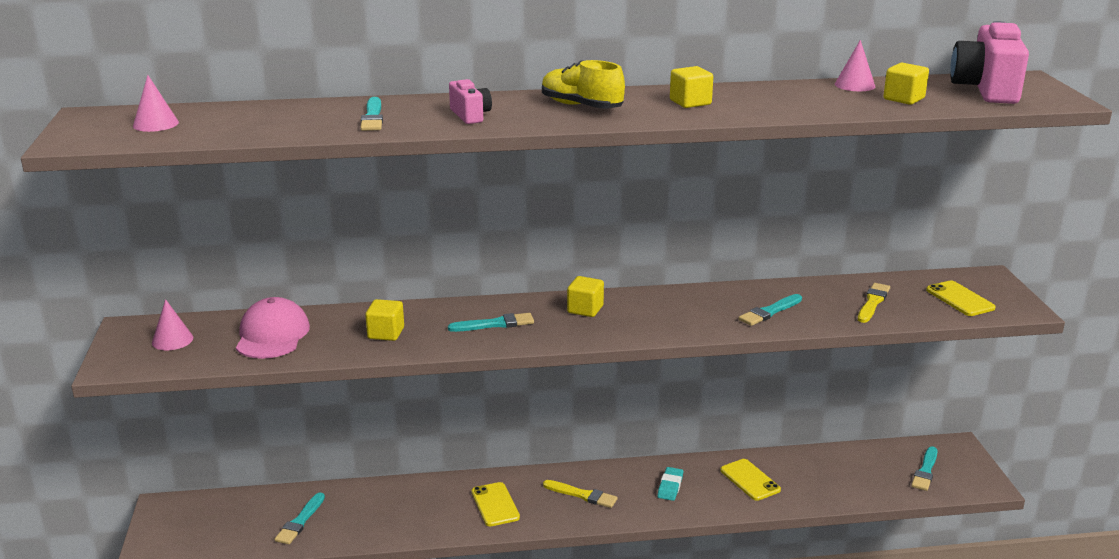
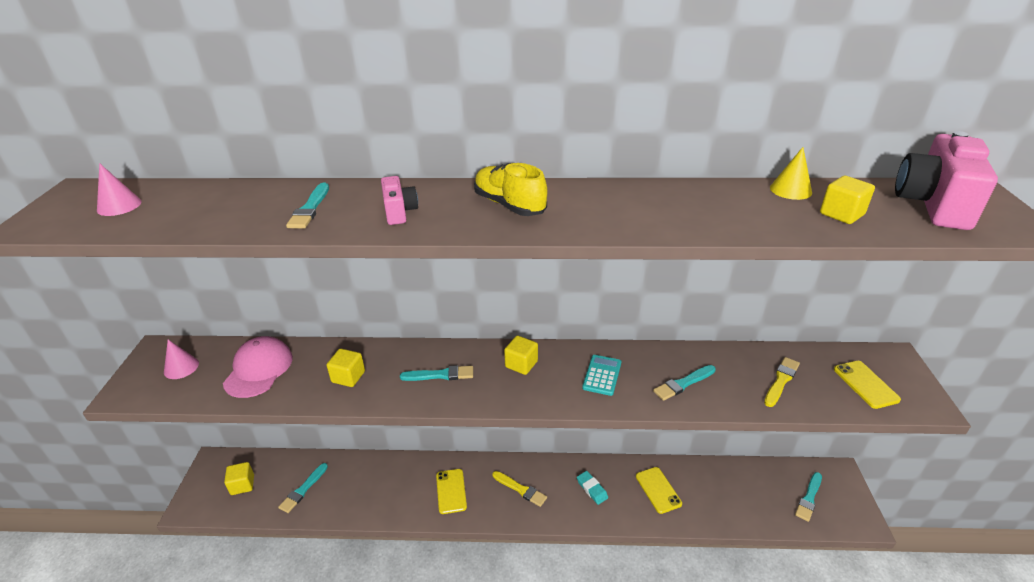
camera: 10 degrees right, 10 degrees up
(670, 486) = (592, 489): turquoise eraser -> turquoise eraser turned 60 degrees counterclockwise
(679, 312) = (602, 375): none -> turquoise calculator
(690, 102) = (617, 206): yellow cube -> yellow cube (242, 485)
(854, 85) = (790, 190): pink cone -> yellow cone

